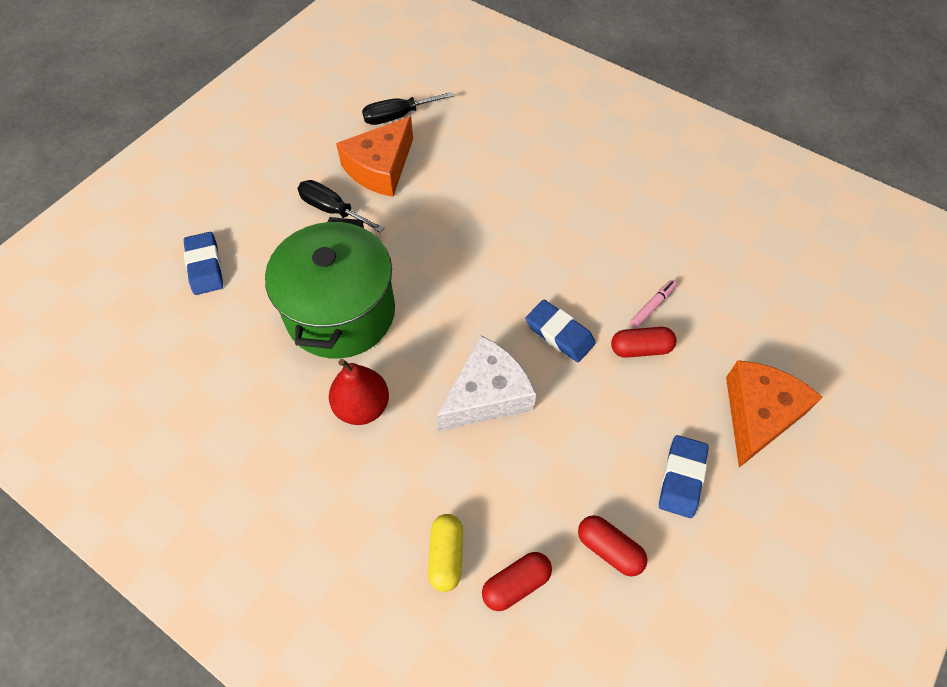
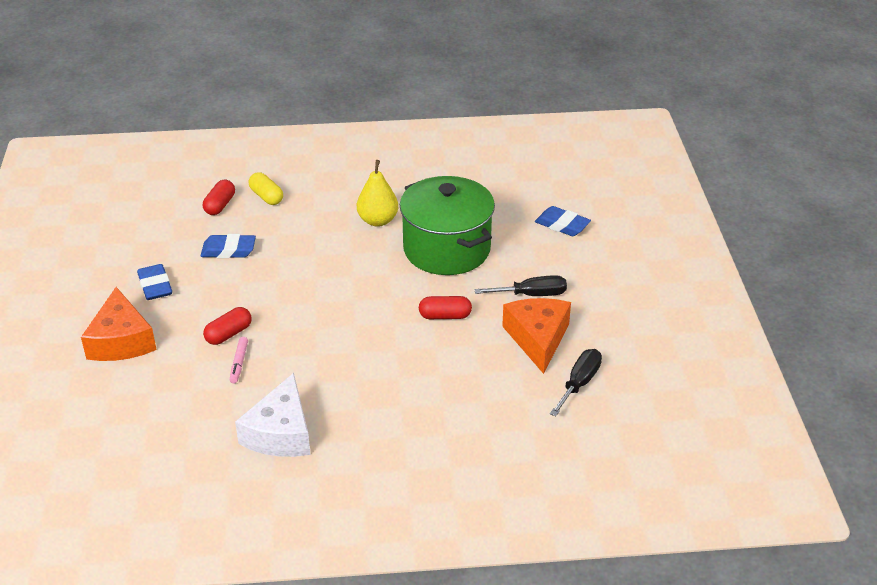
camera: 140 degrees right, 20 degrees down
(362, 406) = (378, 220): red pear -> yellow pear
(487, 395) = (309, 261): white cheese -> white cheese (280, 433)
(559, 334) = (292, 313): blue eraser -> blue eraser (228, 250)
(609, 549) = (178, 239): red capsule -> red capsule (445, 316)

